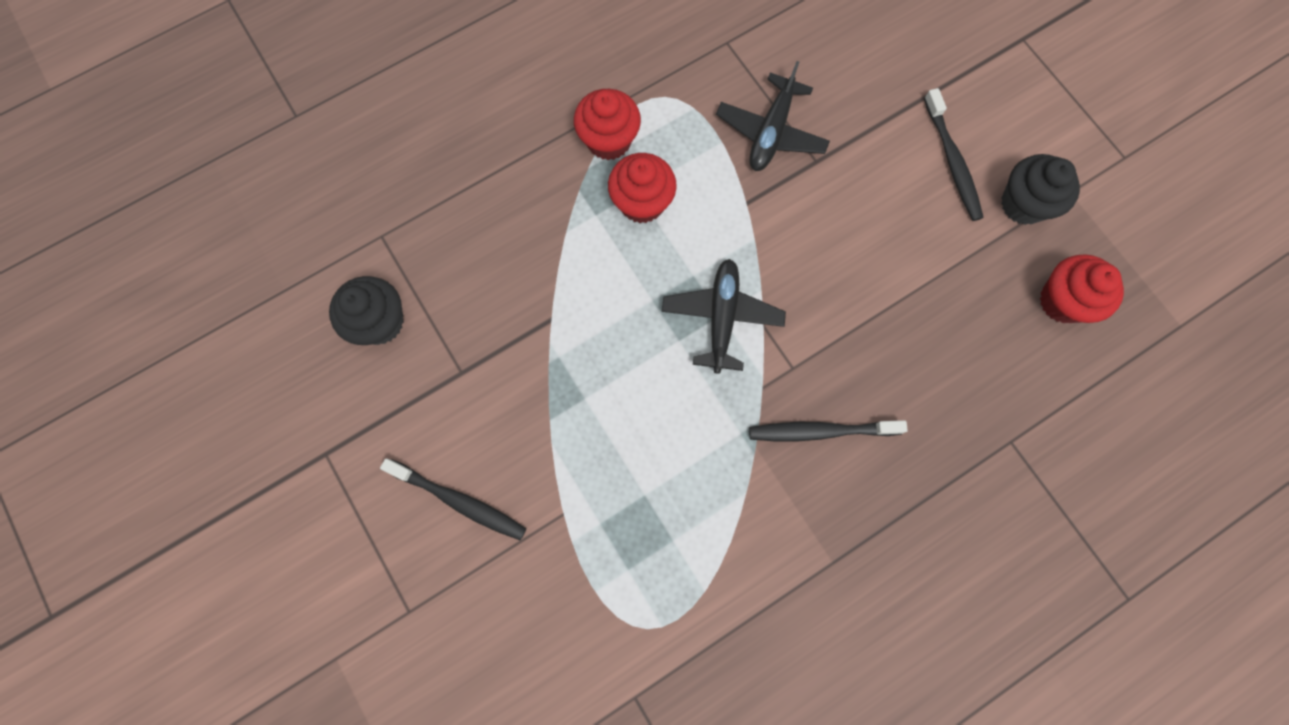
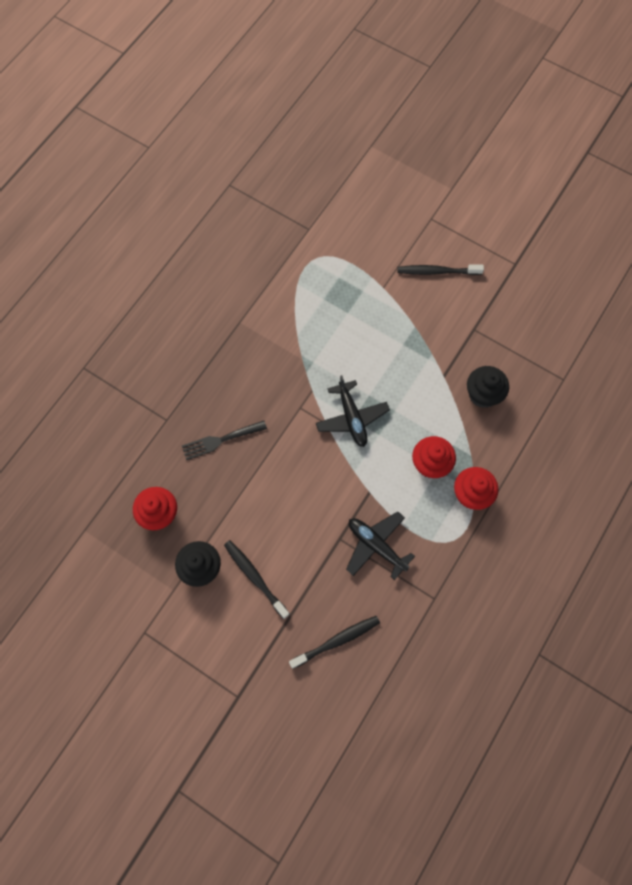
camera: 155 degrees right, 5 degrees down
(380, 322) = (532, 335): black cupcake -> black cupcake (483, 394)
(771, 132) = (376, 545): black plane -> black plane turned 45 degrees counterclockwise
(820, 431) = (271, 381): black toothbrush -> black toothbrush (337, 641)
(936, 371) = (220, 440): none -> black fork

